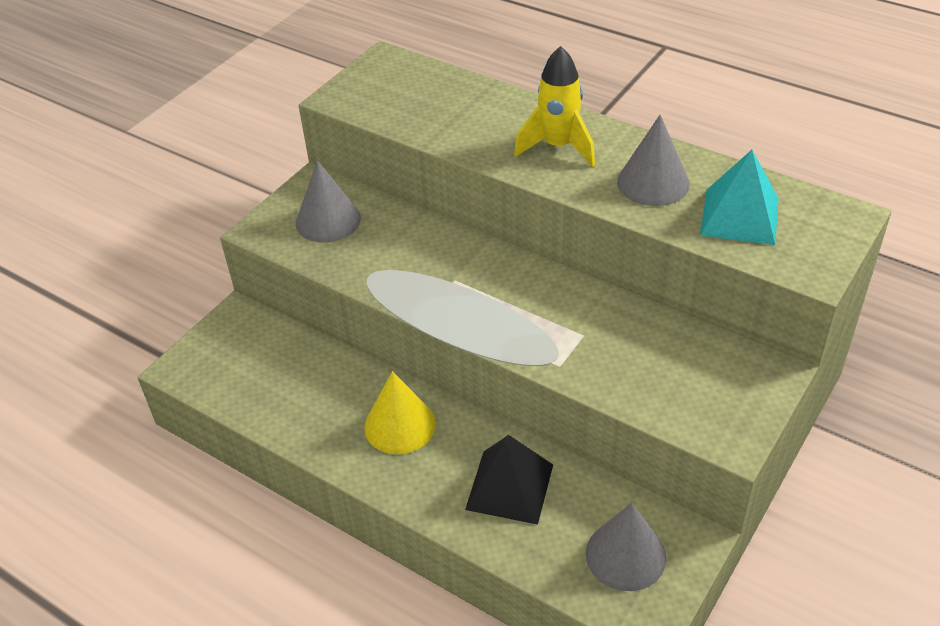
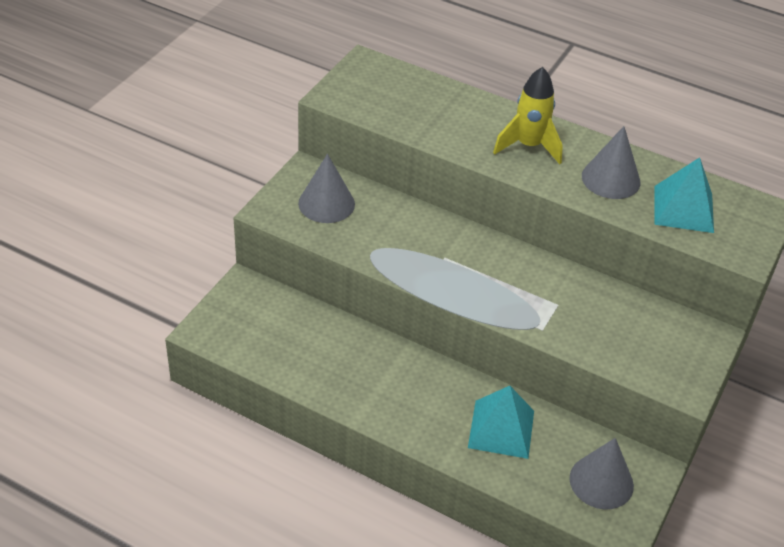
camera: 10 degrees left, 0 degrees up
(400, 425) = (402, 379): yellow cone -> none
(509, 487) = (501, 429): black pyramid -> turquoise pyramid

